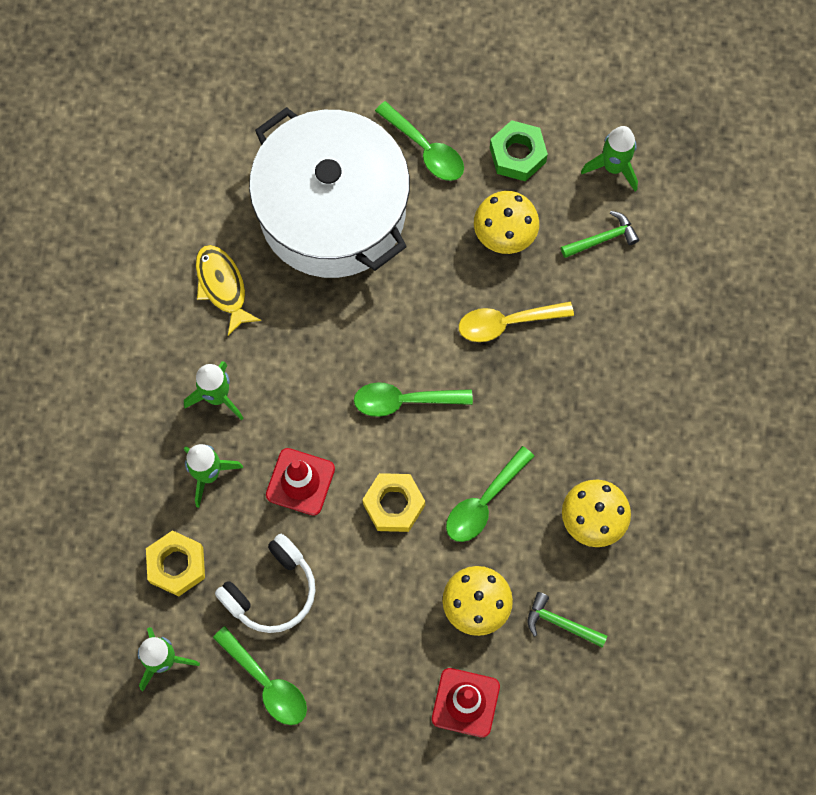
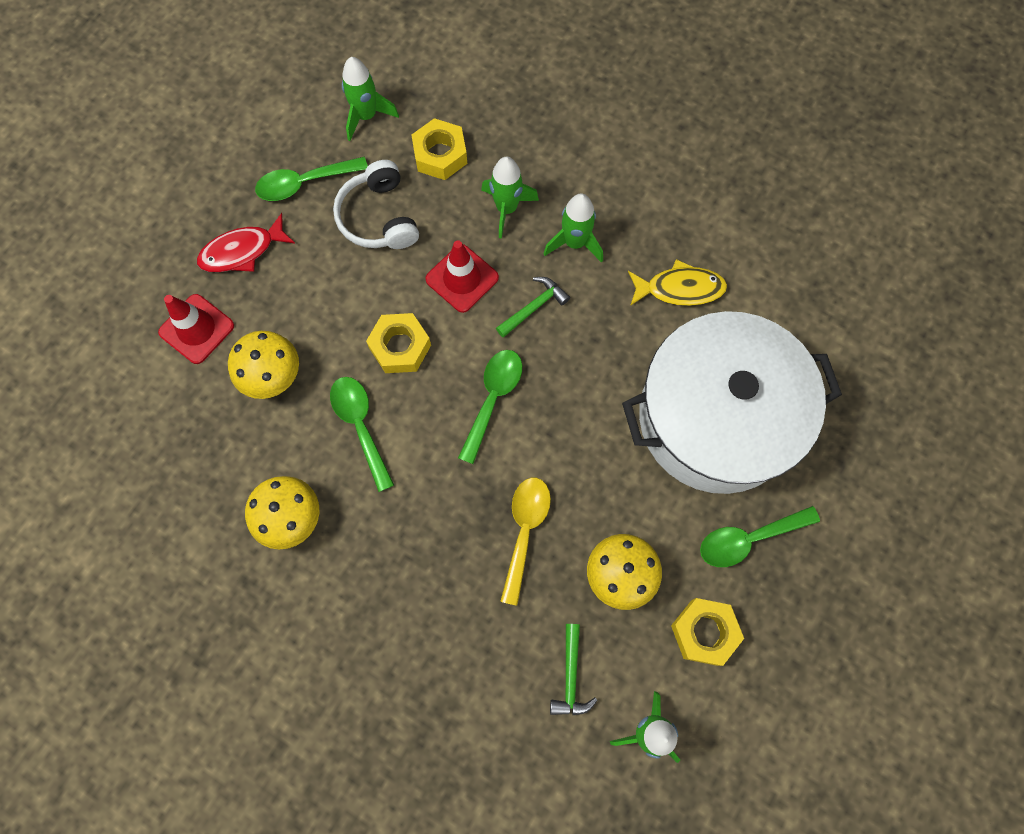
camera: 115 degrees right, 0 degrees up
(367, 704) = (242, 251): none -> red fish
(517, 155) = (704, 632): green nut -> yellow nut
(561, 623) = (215, 442): green hammer -> green hammer (533, 307)

